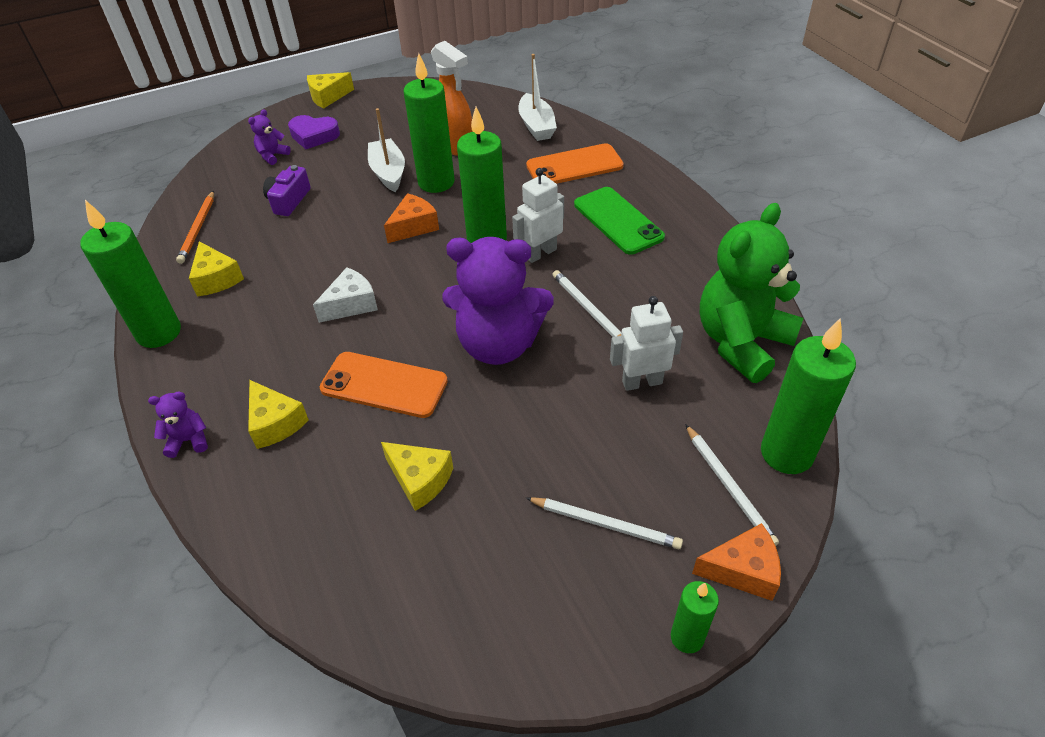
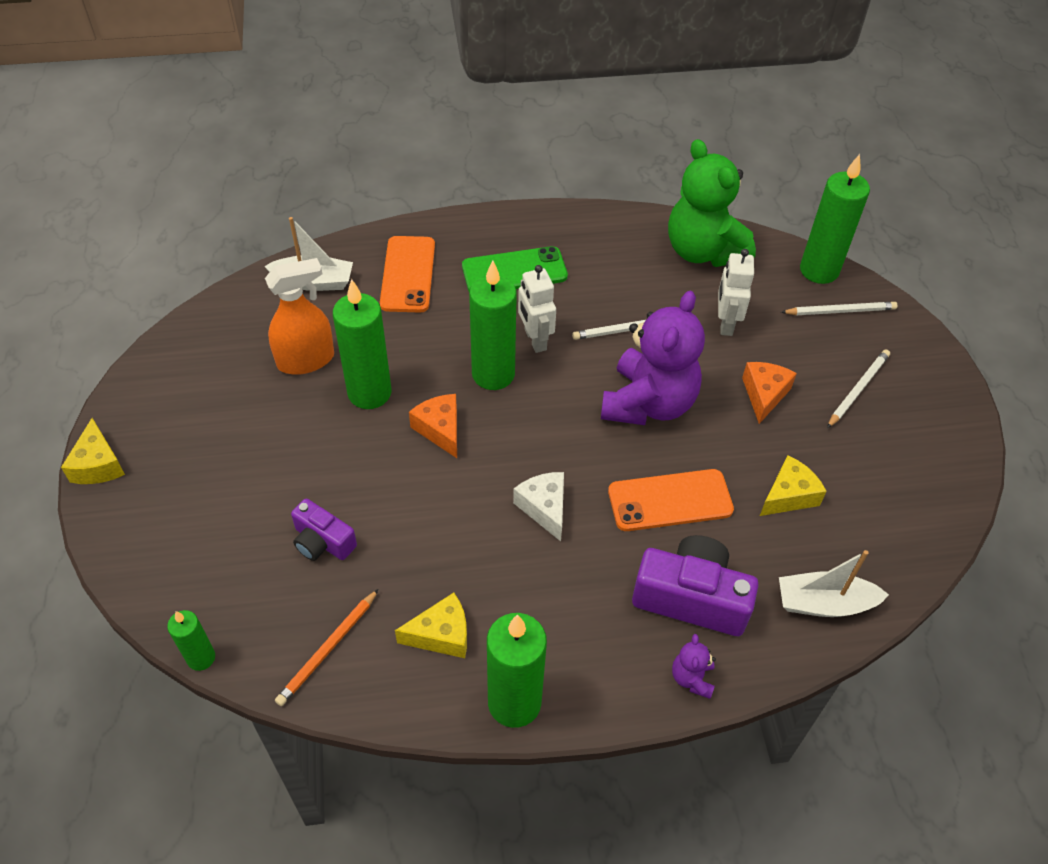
camera: 75 degrees left, 5 degrees up
(198, 229) = (328, 649): orange pencil -> orange pencil turned 105 degrees clockwise
(272, 156) = (207, 547): purple teddy bear -> none
(275, 423) = (691, 598): yellow cheese -> purple camera
(314, 136) = (189, 495): purple heart -> none
(384, 385) = (670, 500): orange phone -> orange phone turned 45 degrees clockwise
(388, 172) = (323, 432): white boat -> white boat (824, 603)
(687, 637) = (954, 376): green candle -> green candle (201, 658)
(742, 570) = (909, 330): orange cheese -> orange cheese (764, 395)

